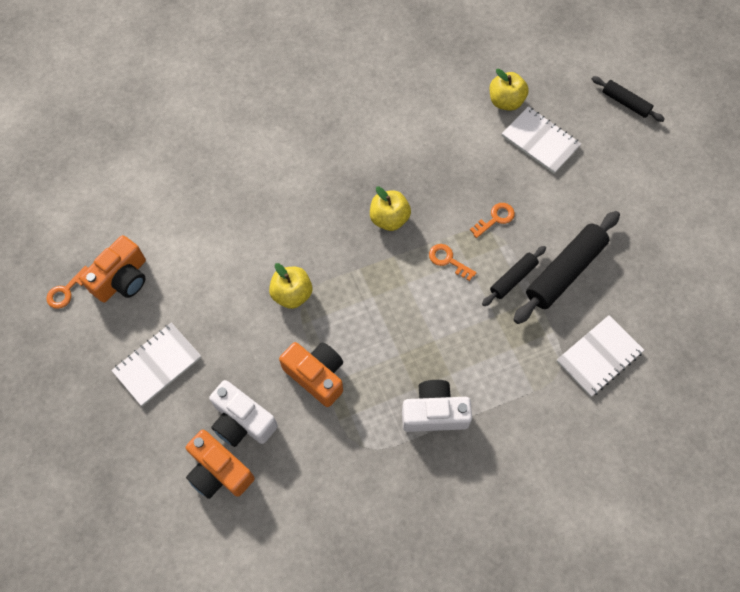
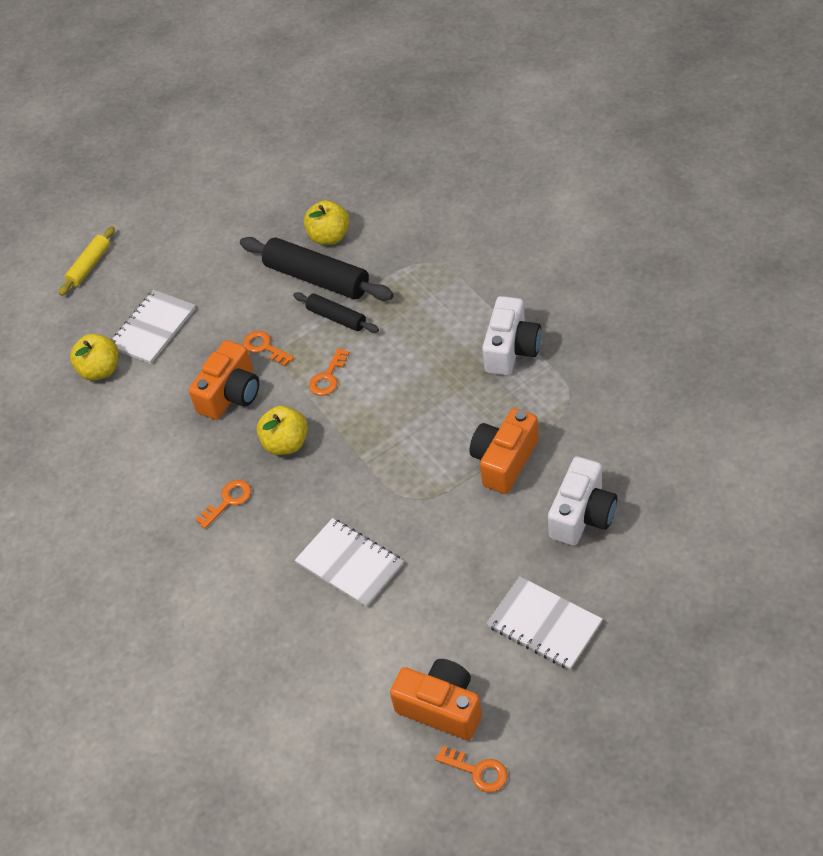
camera: 95 degrees left, 15 degrees down
(219, 471) = (647, 519): orange camera -> orange camera (231, 394)
(292, 294) = (410, 512): yellow apple -> yellow apple (329, 237)
(348, 172) = (228, 501): none -> orange key
(434, 413) = (511, 349): white camera -> white camera turned 150 degrees counterclockwise
(599, 356) = (407, 236): white notebook -> white notebook (349, 564)
(625, 103) = (89, 266): black rolling pin -> yellow rolling pin

